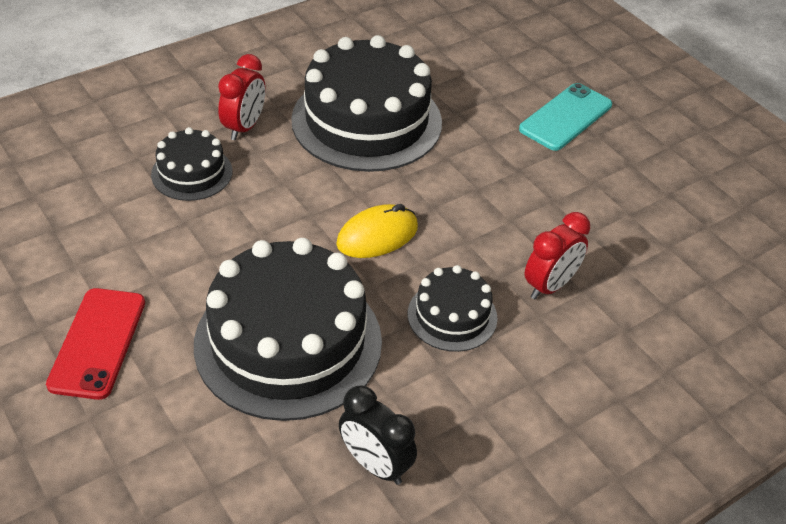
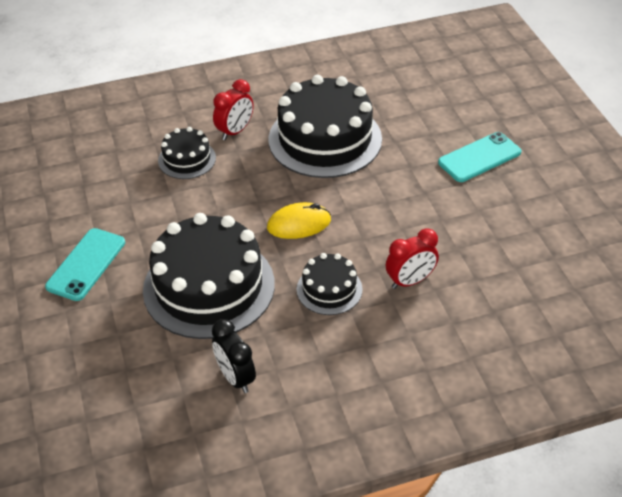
camera: 20 degrees right, 0 degrees up
(98, 343) = (86, 264): red phone -> turquoise phone

